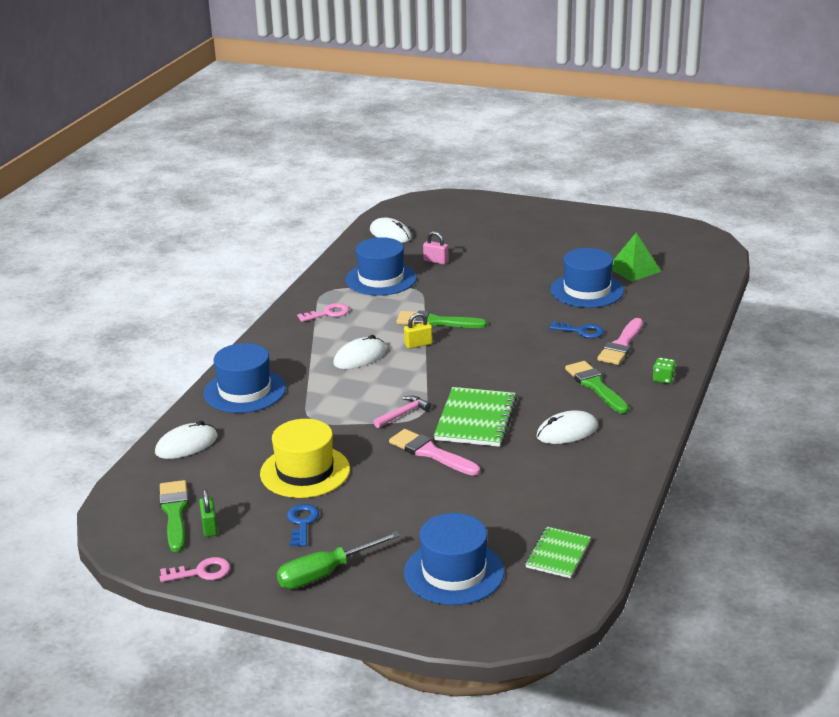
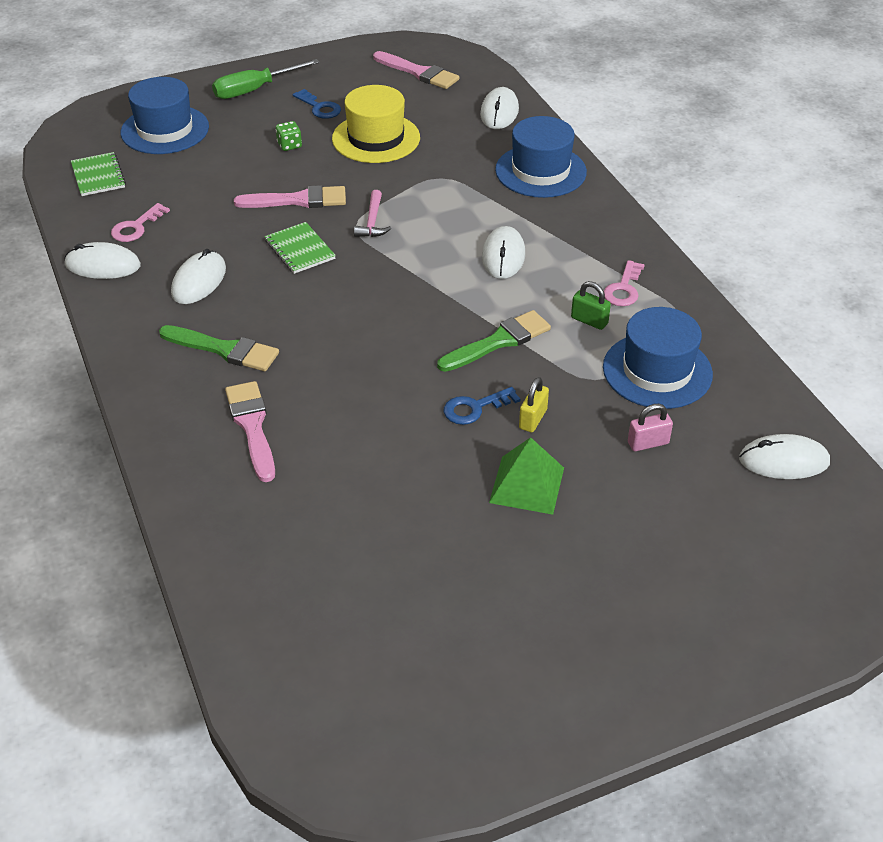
camera: 135 degrees right, 15 degrees up
(174, 512) = (419, 72): green brush -> pink brush
(201, 572) = (338, 54): pink key -> pink key (136, 227)
(209, 527) = (379, 76): green padlock -> green padlock (589, 321)
(326, 573) = (255, 90): green screwdriver -> green screwdriver turned 135 degrees counterclockwise
(418, 344) = (472, 302): yellow padlock -> yellow padlock (533, 419)
(475, 419) = (300, 249): green notebook -> green notebook, size x0.62
(581, 331) = (322, 422): blue key -> blue key (475, 408)
(587, 290) = (393, 504): blue hat -> none
(624, 474) = (103, 265): none -> white mouse
(634, 269) = (377, 596): green pyramid -> green pyramid (527, 485)
(663, 379) = (157, 400): green dice -> green dice (289, 145)

